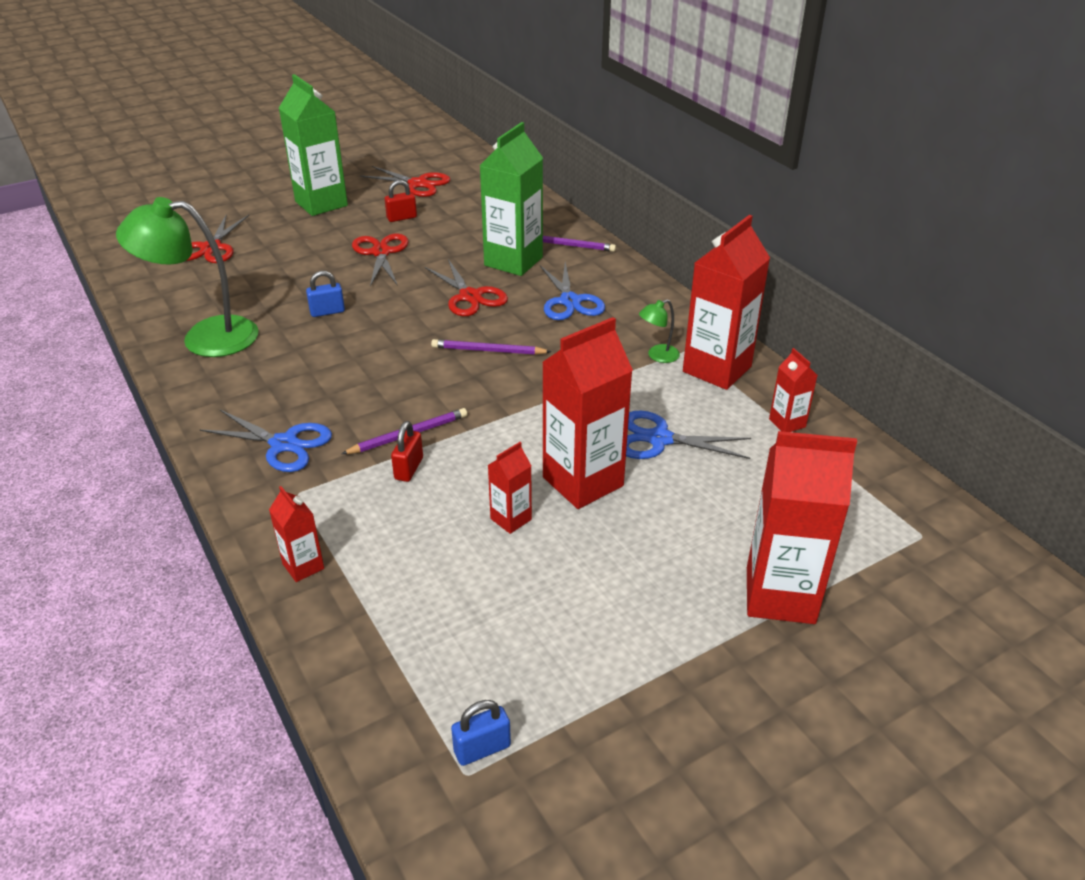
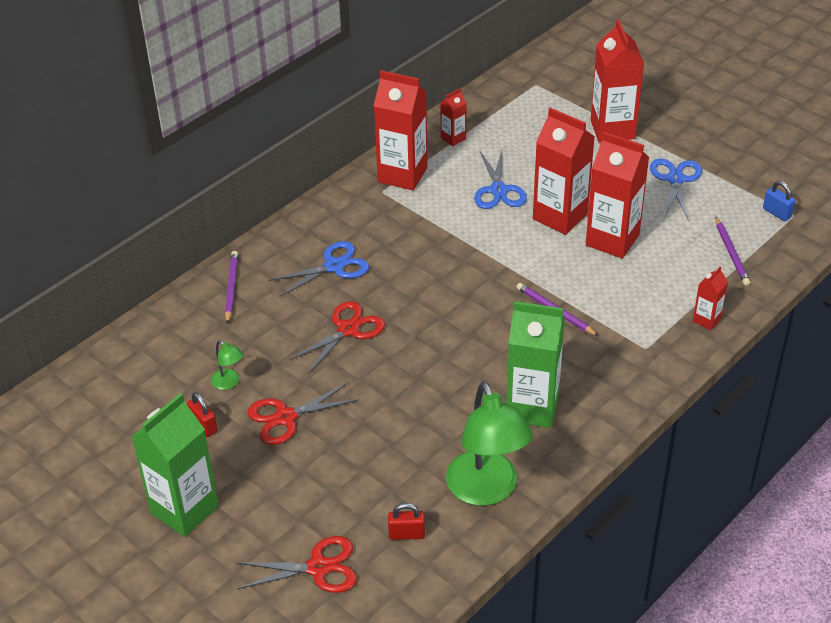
camera: 105 degrees left, 5 degrees up
(284, 444) = (601, 375): blue scissors -> blue scissors (675, 179)
(327, 312) = (410, 418): blue padlock -> none
(409, 468) = (591, 300): red padlock -> red padlock (406, 534)
(418, 184) = (114, 438): red scissors -> none
(488, 351) = (429, 297): purple pencil -> purple pencil (731, 253)
(511, 519) = (612, 240): red carton -> red carton, size x2.06
(513, 261) = (274, 317): green carton -> green carton (532, 408)
(657, 356) = (397, 205): green lamp -> green lamp (229, 383)

